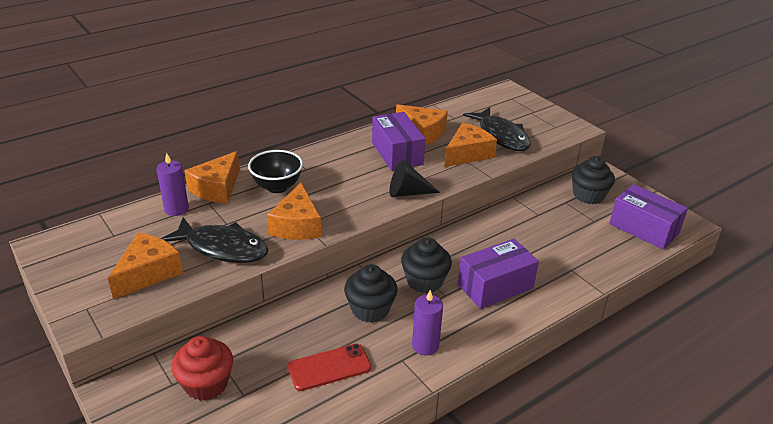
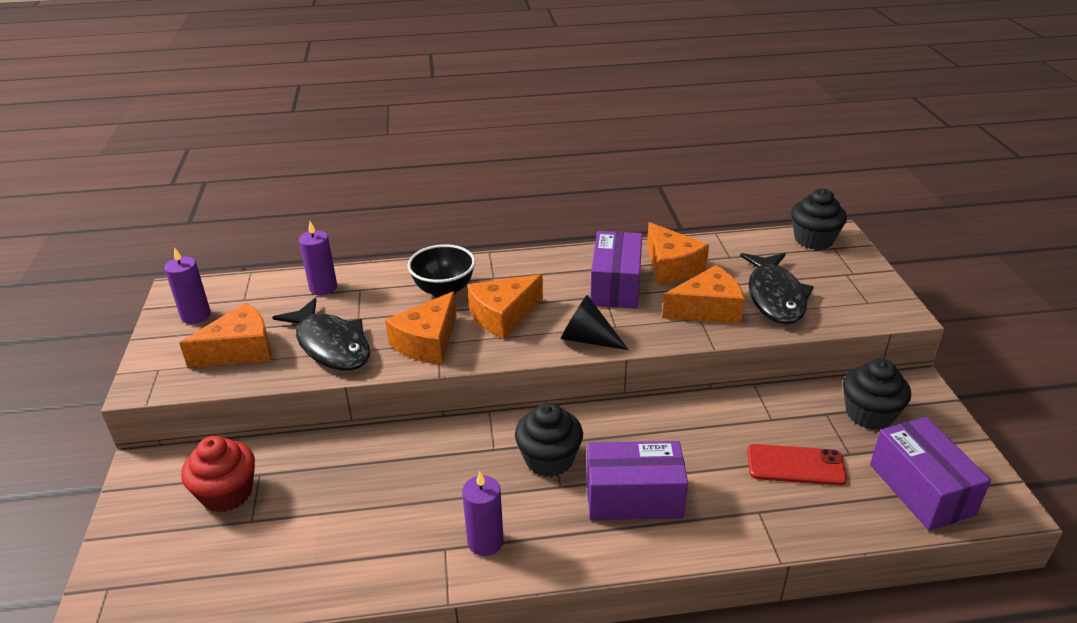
camera: 30 degrees right, 0 degrees up
(81, 259) = (196, 315): none -> purple candle
(217, 188) = (381, 275): orange cheese -> orange cheese (503, 316)
(329, 367) = (359, 525): red phone -> red phone (795, 465)
(370, 309) = (458, 472): black cupcake -> black cupcake (813, 240)

